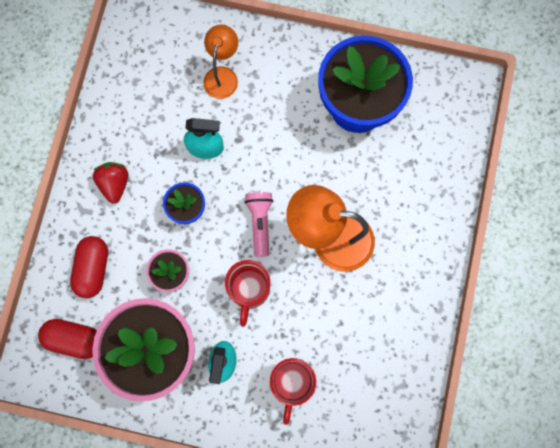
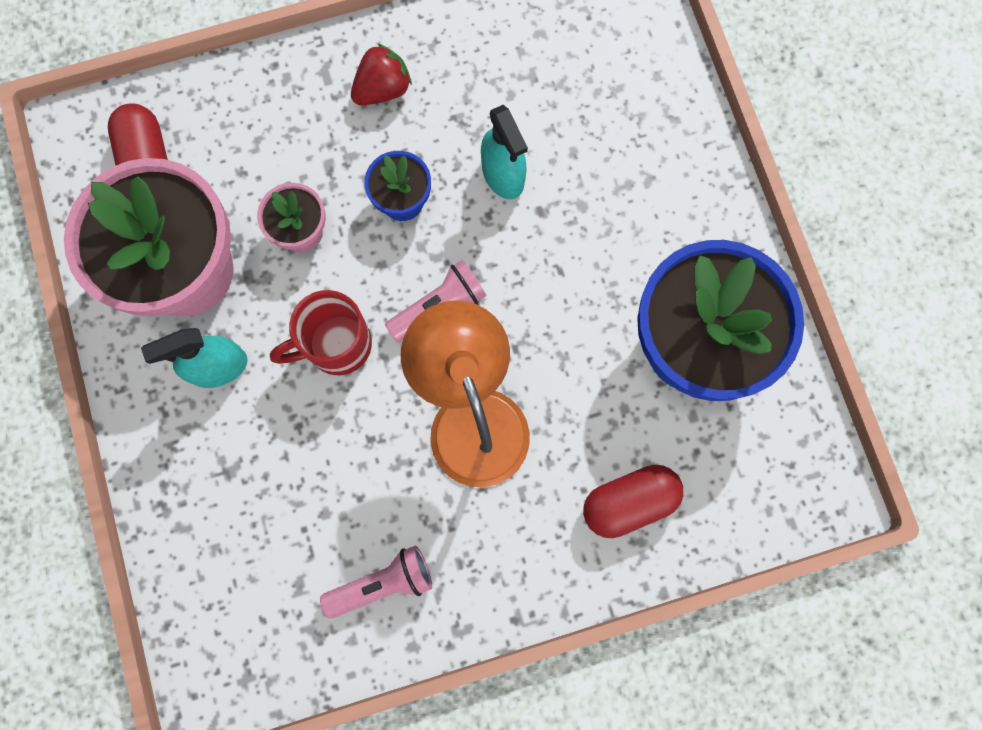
camera: 60 degrees right, 0 degrees up
(93, 269) = (253, 129): red capsule -> red capsule (629, 502)
(222, 75) = (620, 138): orange lamp -> none
(291, 383) = (237, 476): red mug -> none
(393, 335) = (382, 583): none -> pink flashlight

